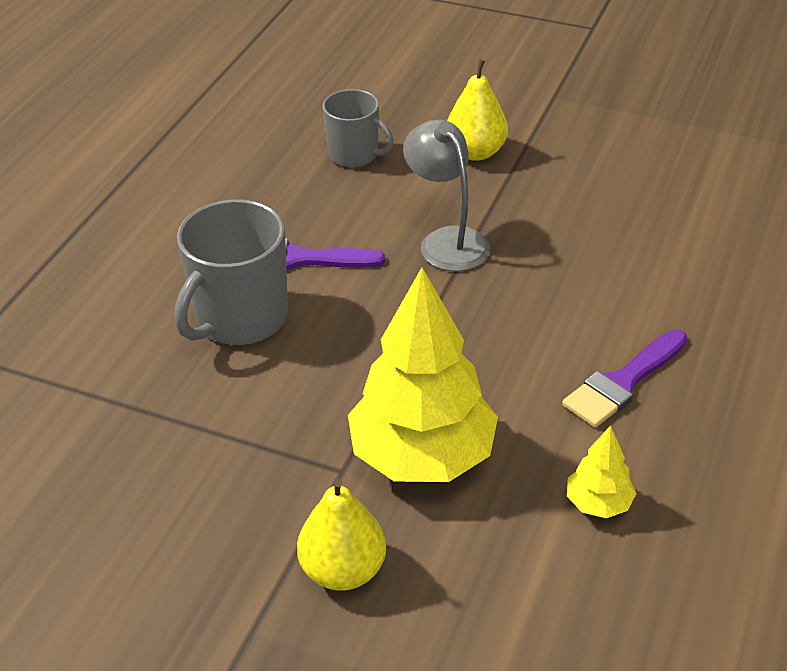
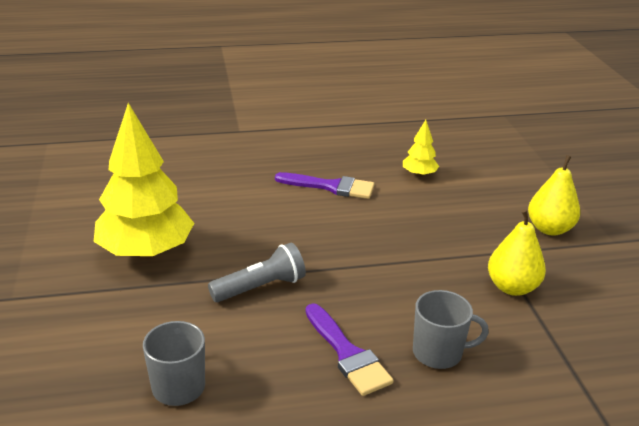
camera: 125 degrees left, 10 degrees down
(240, 319) = (438, 353): grey mug -> grey mug, size x0.63
(422, 456) = (455, 230): yellow tree -> yellow tree (146, 252)
(446, 240) = (261, 287): grey lamp -> grey flashlight
(476, 152) = (130, 313): yellow pear -> yellow pear (512, 287)

